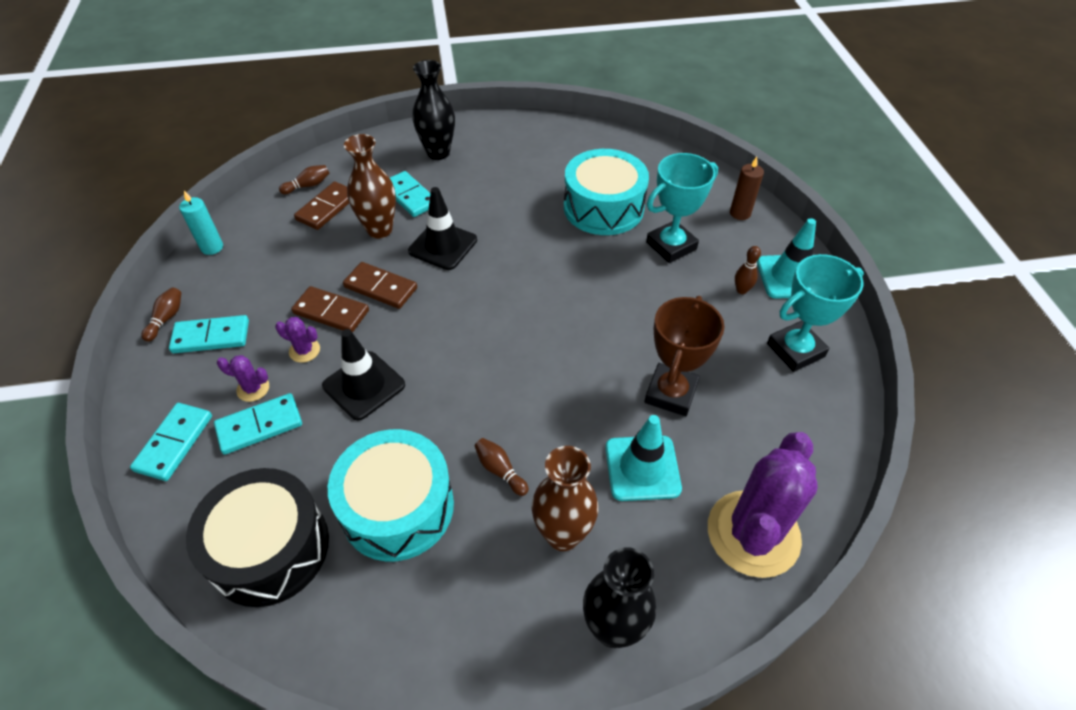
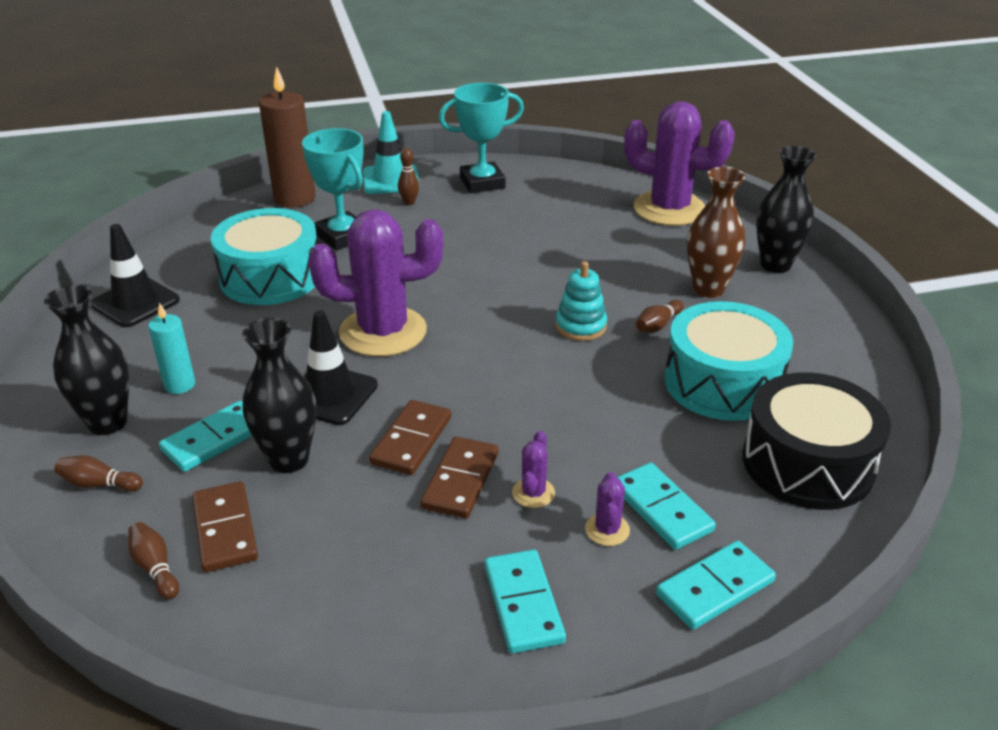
camera: 95 degrees left, 15 degrees down
(166, 319) = (492, 678): brown bowling pin -> brown bowling pin (99, 484)
(174, 443) = (714, 588): turquoise domino -> turquoise domino turned 45 degrees counterclockwise
(212, 247) = (313, 667): turquoise candle -> turquoise candle (180, 385)
(327, 208) = (225, 529): brown domino -> brown domino turned 45 degrees clockwise
(364, 385) = (578, 430): black traffic cone -> black traffic cone (135, 302)
(379, 229) = (289, 460): brown vase -> black vase
(507, 405) = (580, 326): none -> turquoise stacking toy
(517, 272) = (383, 332): none -> purple cactus
(642, 468) = (628, 253): turquoise traffic cone -> none
(670, 393) = (543, 239): brown trophy -> none
(740, 213) = (294, 198): brown candle -> brown candle, size x1.81
(795, 350) = (482, 183): turquoise trophy -> turquoise trophy turned 75 degrees counterclockwise

